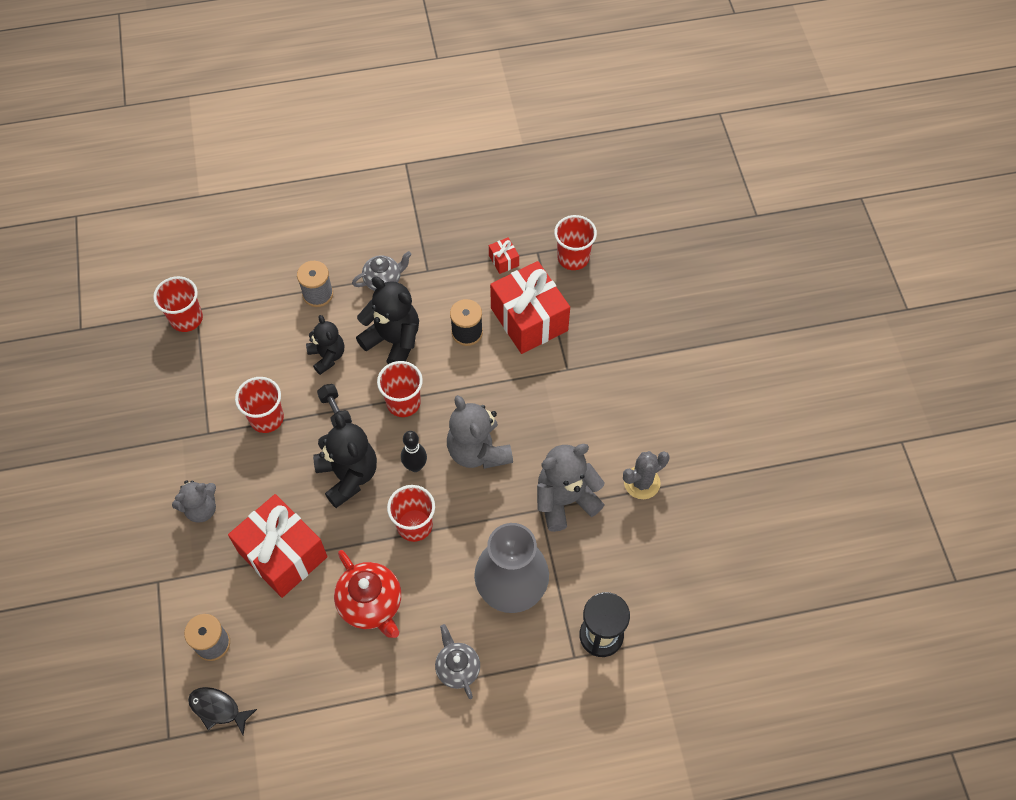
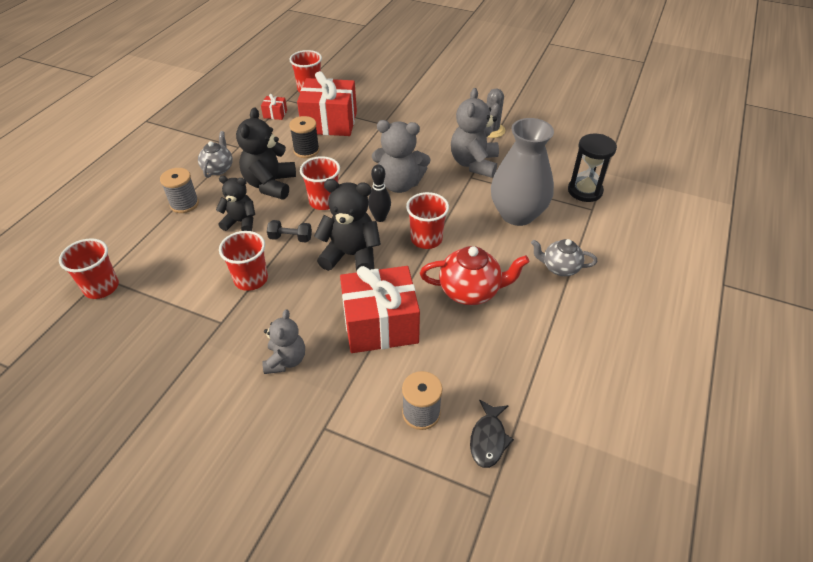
camera: 55 degrees left, 15 degrees down
(218, 709) = (488, 439): black fish -> black fish turned 45 degrees counterclockwise
(393, 340) = (270, 185): black teddy bear -> black teddy bear turned 60 degrees counterclockwise

